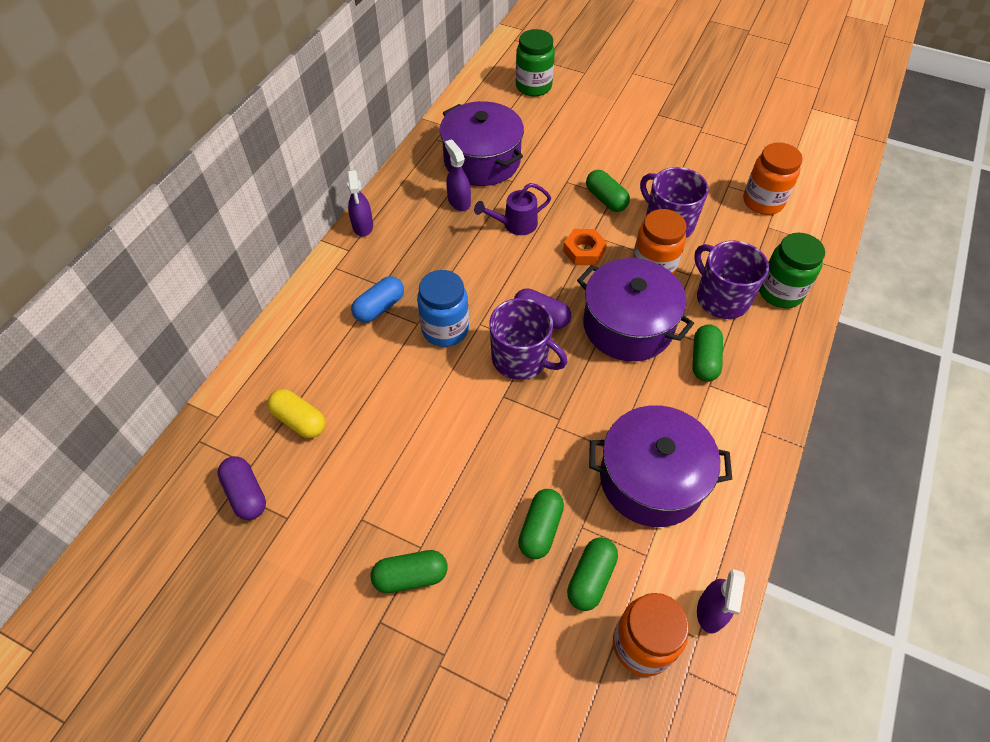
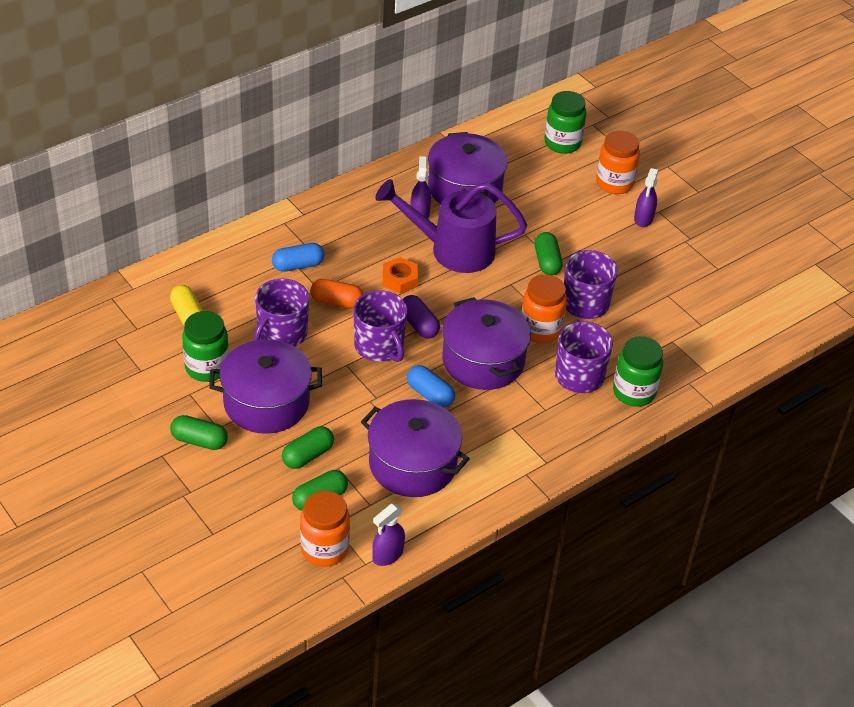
camera: 25 degrees right, 10 degrees down
(246, 494) = (123, 344): purple capsule -> none
(360, 475) = (207, 367): none -> green jar
(363, 226) = (327, 201): purple spray bottle -> purple spray bottle (643, 218)
(414, 394) = (281, 334): none -> purple mug
(445, 329) = (337, 302): blue jar -> orange capsule
(452, 485) = (266, 402): none -> purple pot
(515, 224) = (452, 249): purple watering can -> purple watering can, size x1.97
(584, 251) = (493, 293): orange nut -> orange nut (399, 279)
(608, 388) = (430, 394): none -> blue capsule
(704, 360) = (523, 410): green capsule -> none
(763, 202) = (687, 320): orange jar -> orange jar (614, 183)

